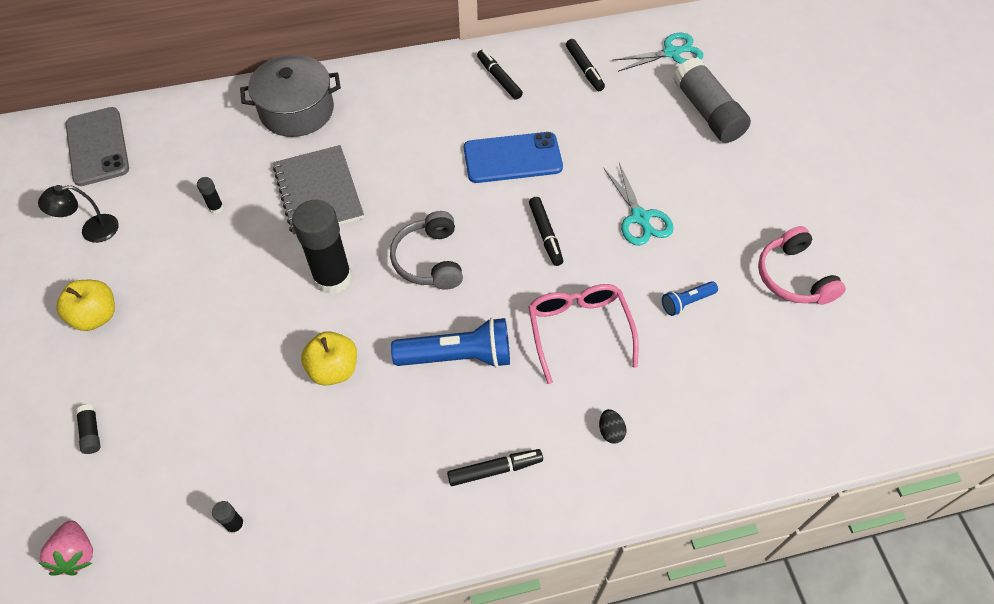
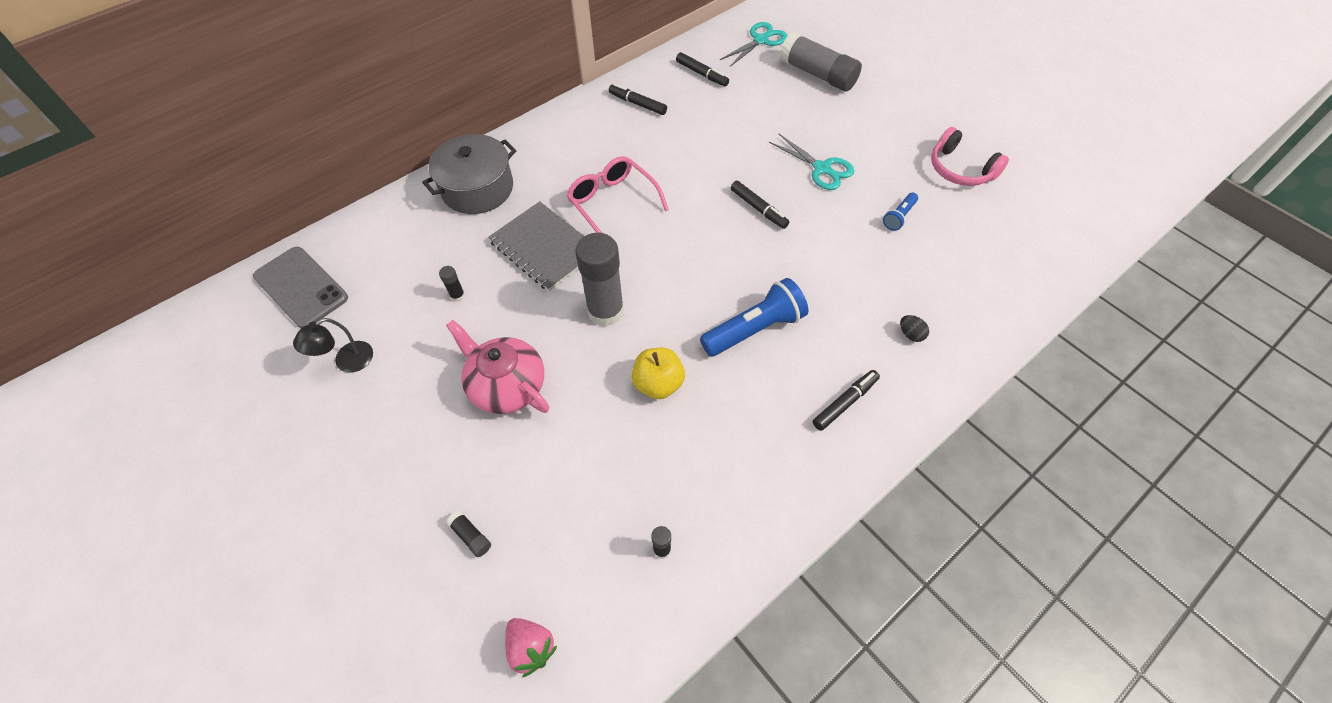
camera: 25 degrees left, 0 degrees up
(96, 316) = (404, 434): yellow apple -> none
(204, 310) = (506, 385): none -> pink teapot
(333, 278) = (606, 311): black glue stick -> grey glue stick
(429, 260) = (678, 264): grey headphones -> none
(512, 158) = (691, 160): blue phone -> none
(579, 331) = (835, 270): pink glasses -> pink glasses (613, 203)

